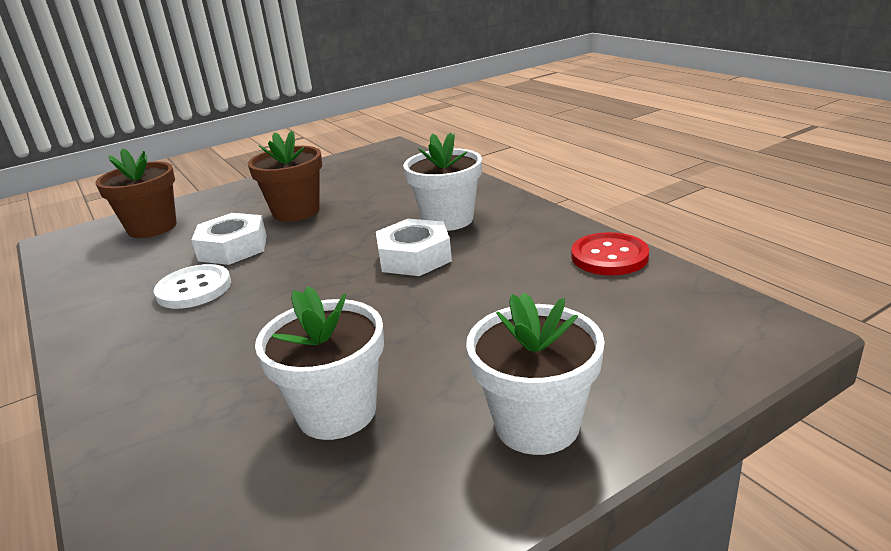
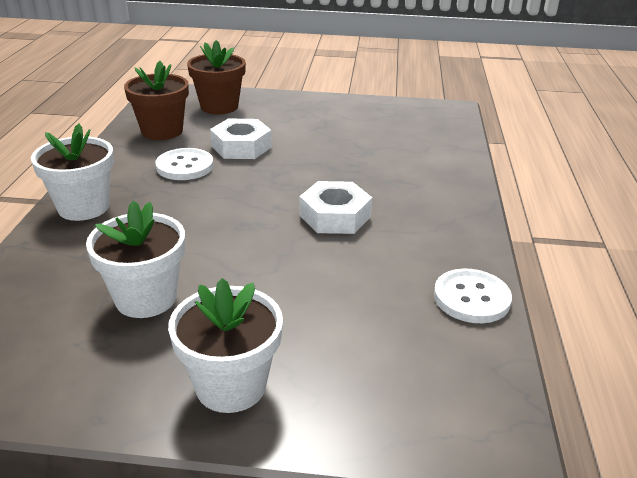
camera: 35 degrees right, 5 degrees up
(296, 211) = (313, 137): brown flower pot -> brown flower pot (162, 131)
(448, 220) = (401, 197): white flower pot -> white flower pot (83, 207)
(609, 256) = (471, 298): red button -> white button

